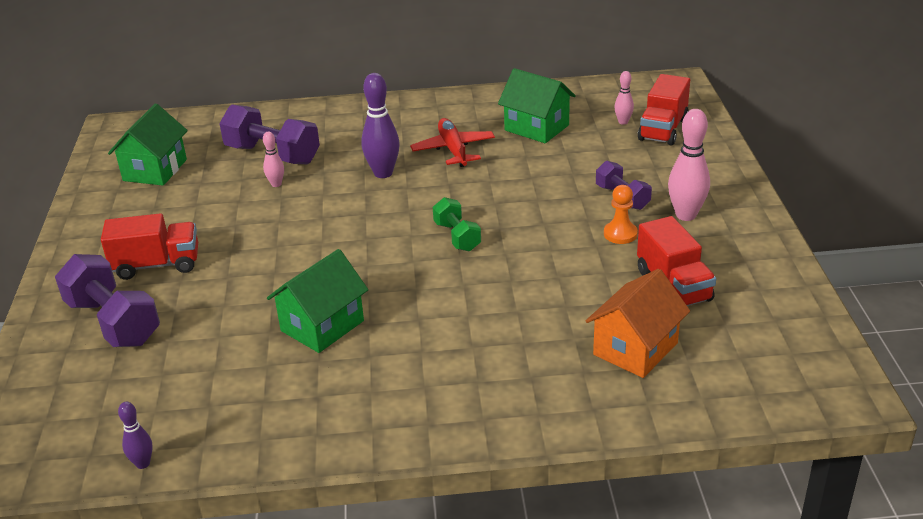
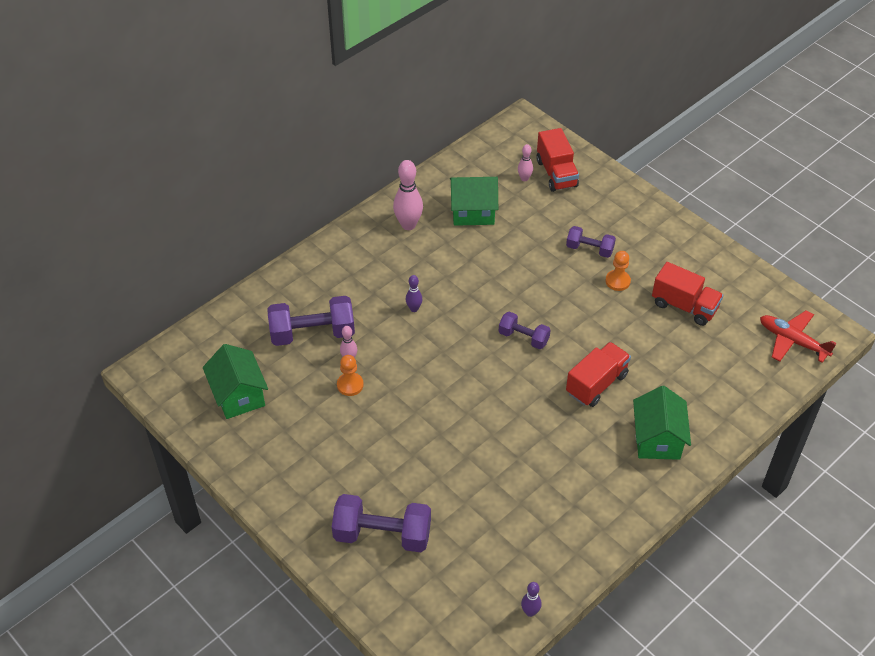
camera: 40 degrees left, 15 degrees up
(157, 265) = (352, 474): red truck -> red truck (596, 384)
(250, 202) = (350, 385): none -> orange pawn
(322, 326) = (519, 455): green house -> green house (657, 439)
(383, 173) = (414, 309): purple bowling pin -> purple bowling pin, size x0.54
(453, 150) = (438, 262): red plane -> red plane (792, 341)
(457, 236) = (523, 337): green dumbbell -> purple dumbbell
(635, 349) = (707, 365): orange house -> none
(686, 215) = (640, 245): pink bowling pin -> pink bowling pin (408, 225)

